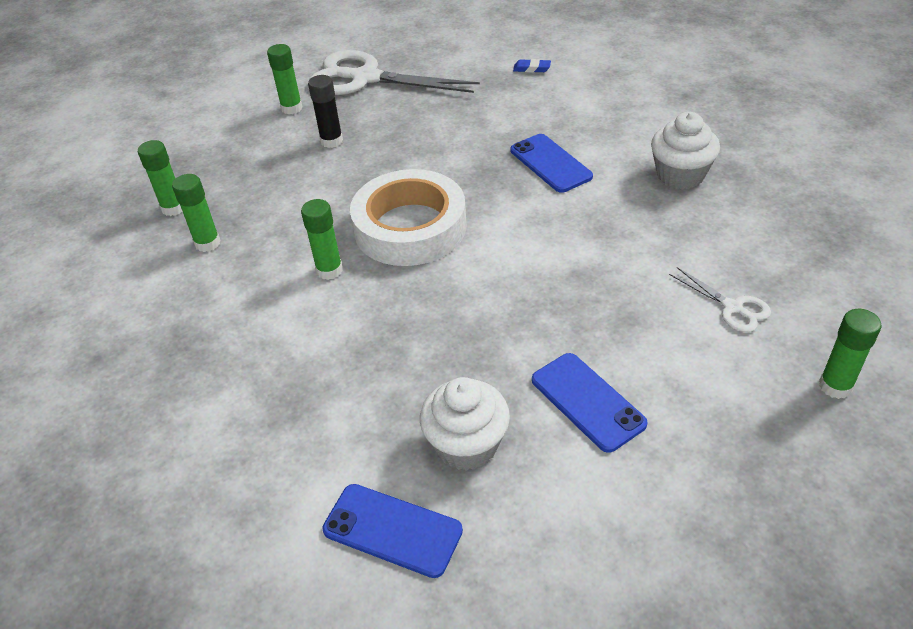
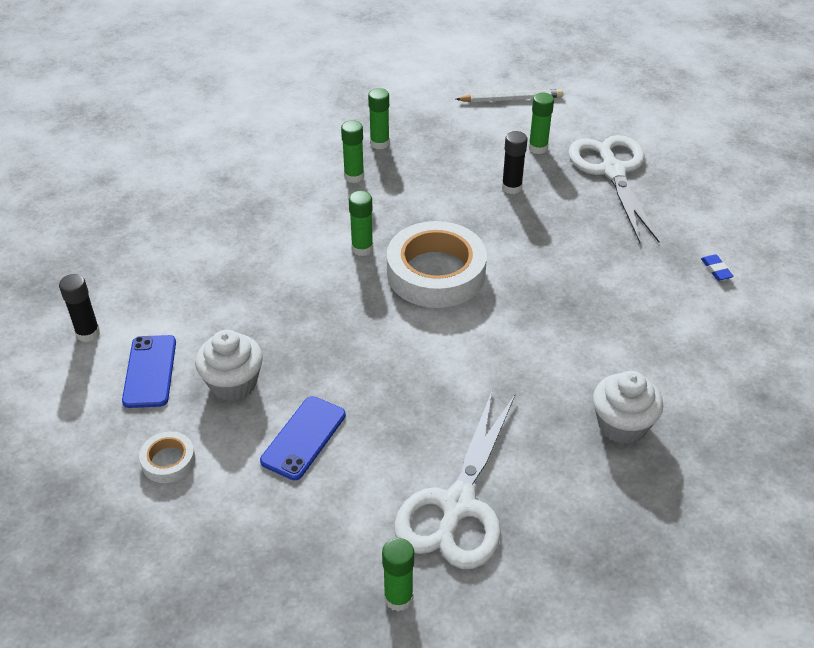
camera: 60 degrees right, 0 degrees up
(203, 101) = (511, 99): none -> white pencil
(270, 591) = (88, 333): none -> black glue stick
(550, 163) = (576, 329): blue phone -> none
(560, 547) = (168, 461): none -> white tape
(732, 308) = (457, 505): white scissors -> white scissors, size x2.20

